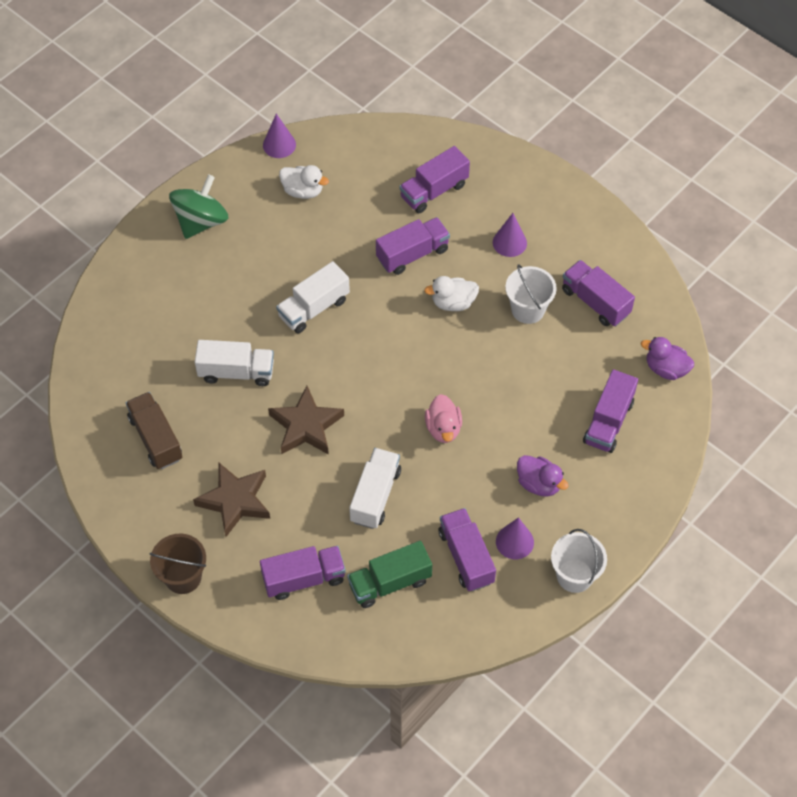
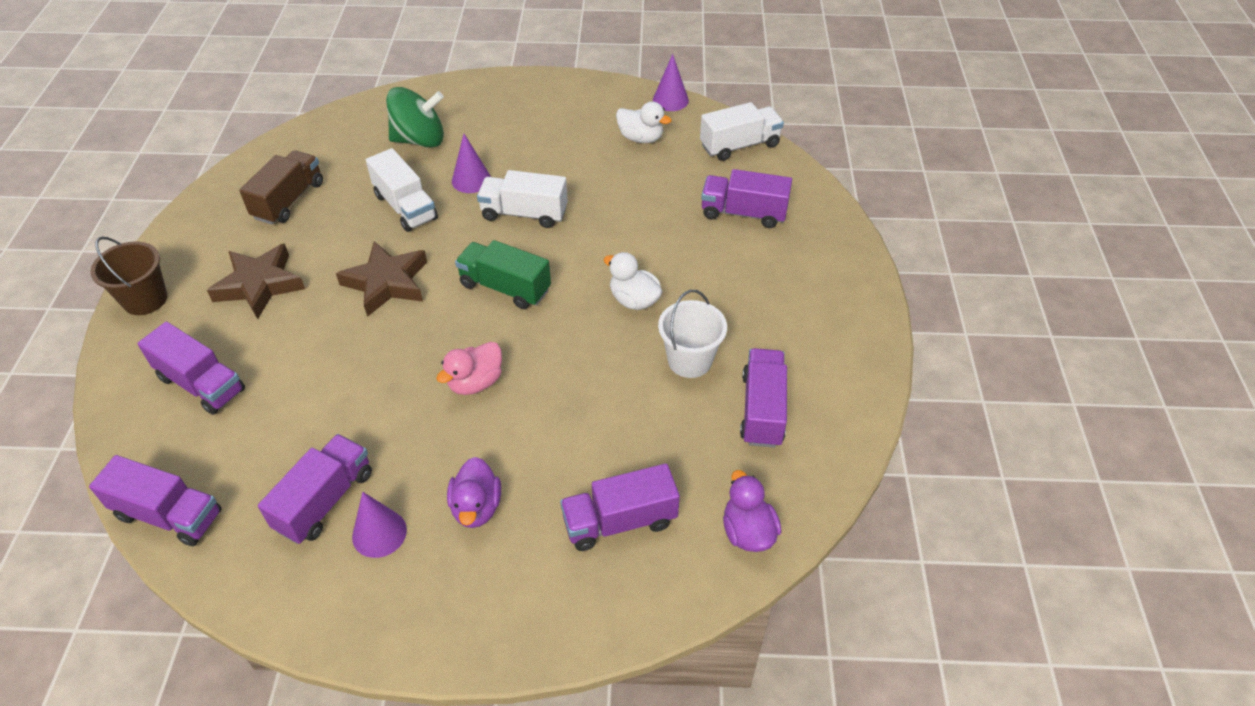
camera: 50 degrees right, 10 degrees down
(201, 221) = (541, 103): green spinning top -> green spinning top (420, 140)
(303, 191) = (641, 138): white duck -> white duck turned 45 degrees counterclockwise
(375, 496) = (346, 379): white truck -> white truck (739, 145)
(390, 583) = (243, 454): green truck -> green truck (505, 287)
(412, 254) = (656, 240): purple truck -> purple truck (169, 515)
(509, 242) = (752, 298): purple cone -> purple cone (471, 180)
(574, 575) = (375, 624): white bucket -> none

